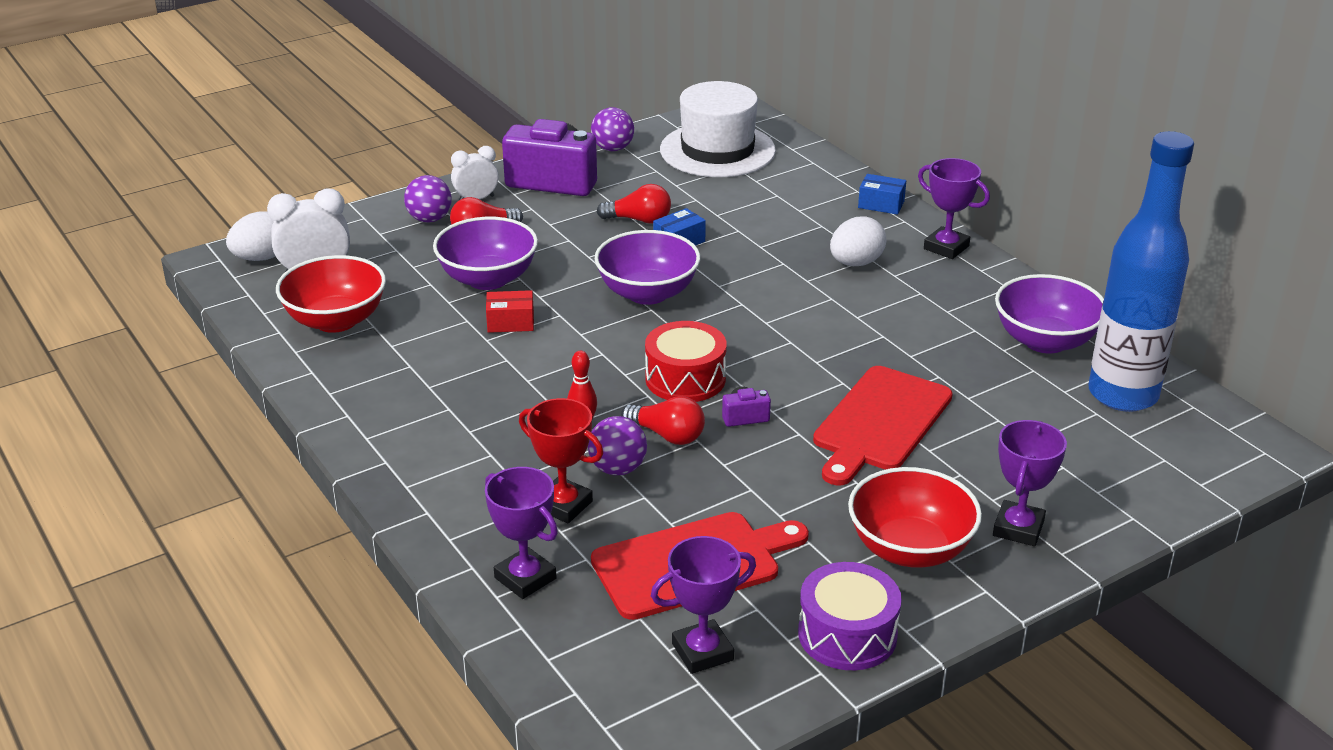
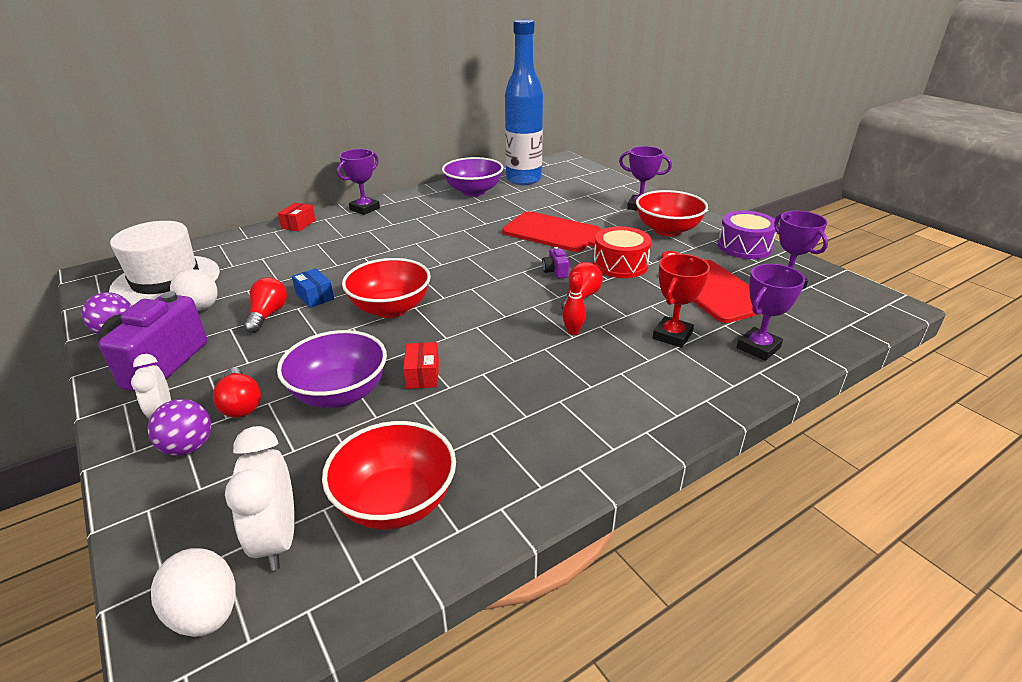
camera: 90 degrees left, 0 degrees up
(617, 469) = (623, 315): purple ball -> none
(647, 293) = (390, 309): purple bowl -> red bowl
(685, 379) = (511, 292): red drum -> red drum (620, 264)
(856, 263) = (373, 234): white egg -> white egg (201, 308)
(881, 204) = (298, 224): blue box -> red box

